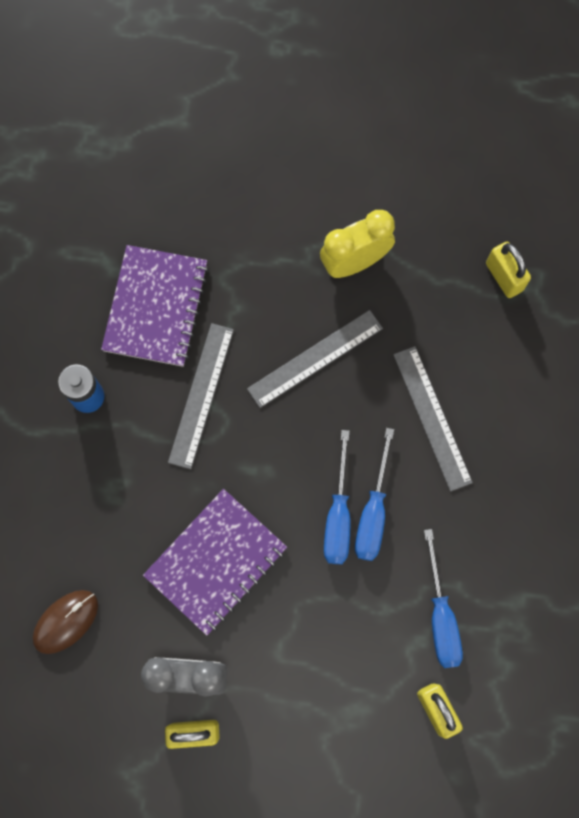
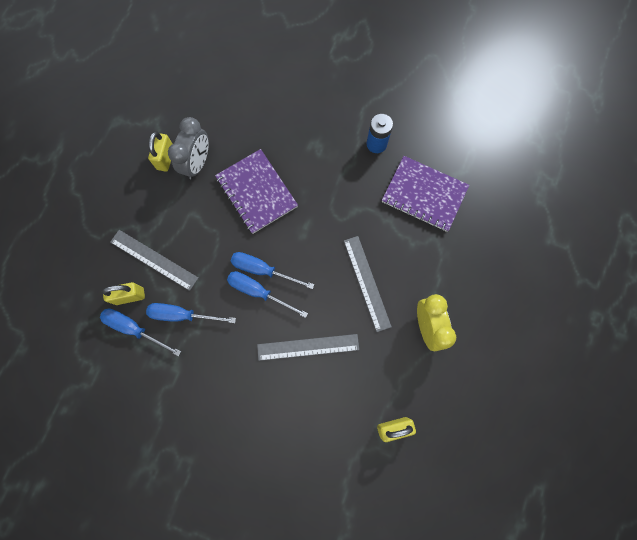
camera: 105 degrees right, 0 degrees up
(66, 621) = (248, 106): brown mouse -> none
(201, 395) = (360, 208): grey ruler -> grey ruler (154, 259)
(483, 683) = (134, 329): none -> blue screwdriver

